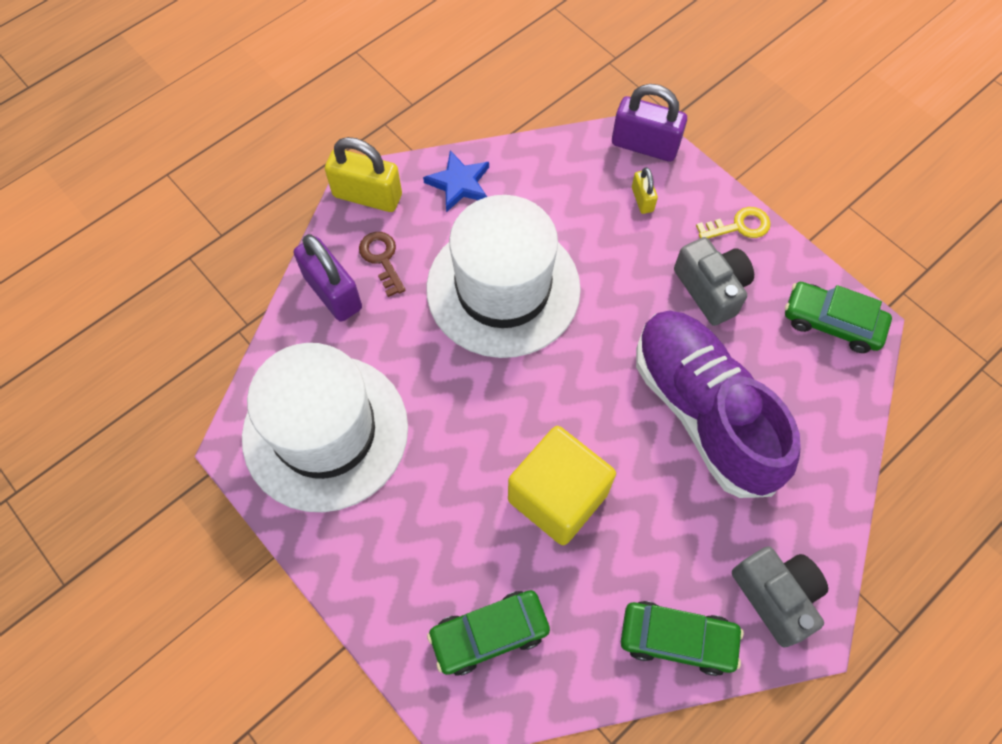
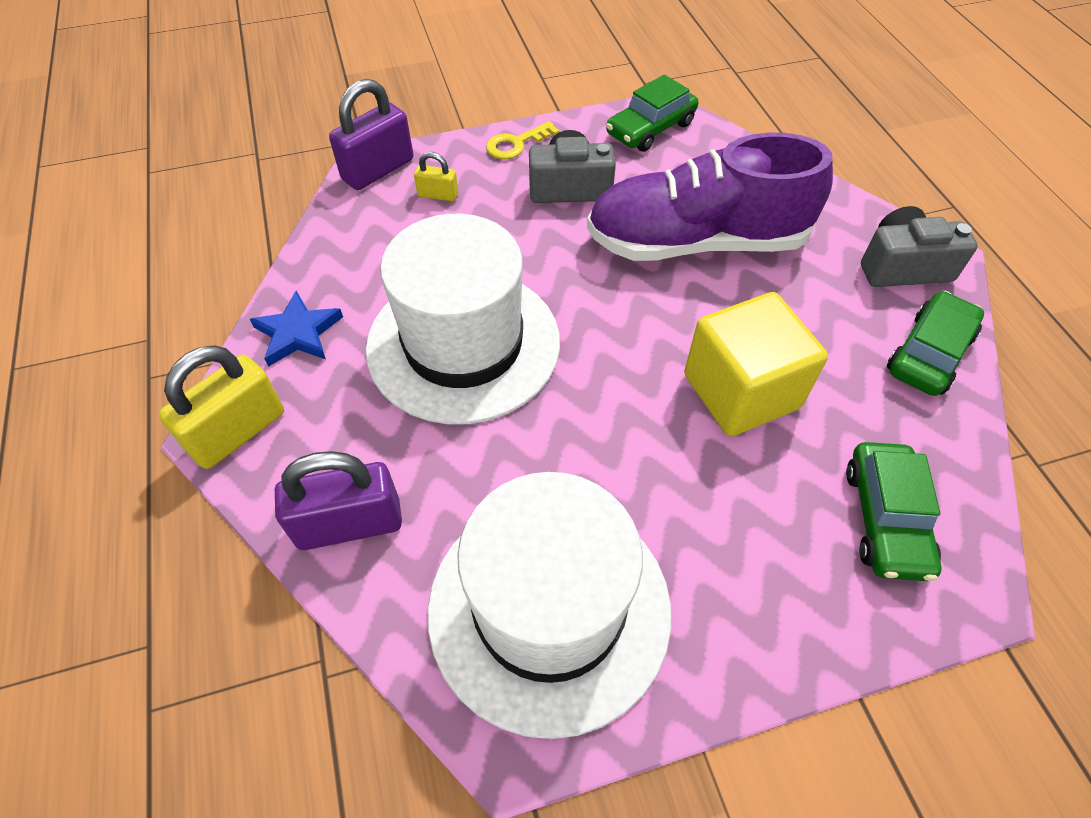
camera: 65 degrees left, 10 degrees down
(382, 259) = (340, 449): brown key -> none
(739, 226) = (516, 144): yellow key -> yellow key turned 135 degrees counterclockwise

